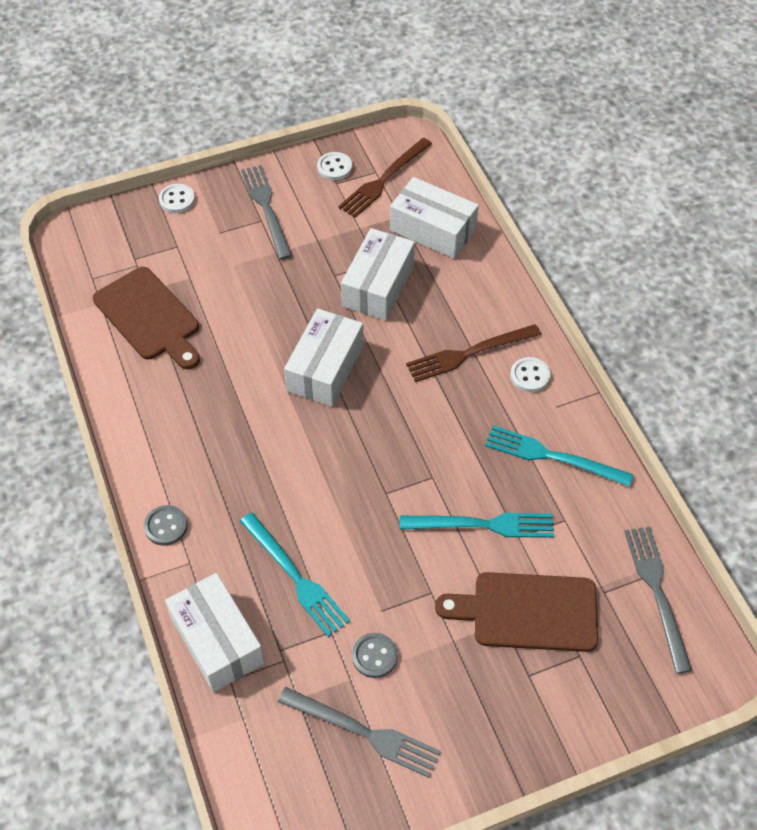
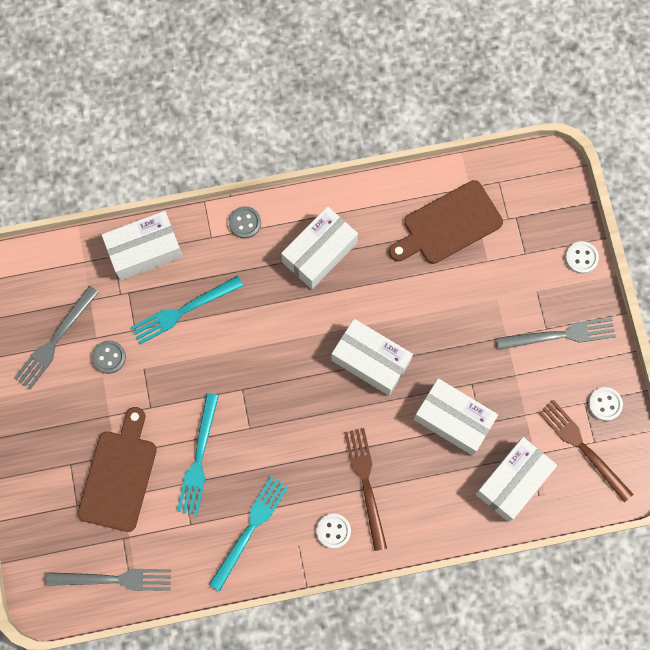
camera: 100 degrees right, 20 degrees up
(197, 438) = (319, 252): none -> white box

